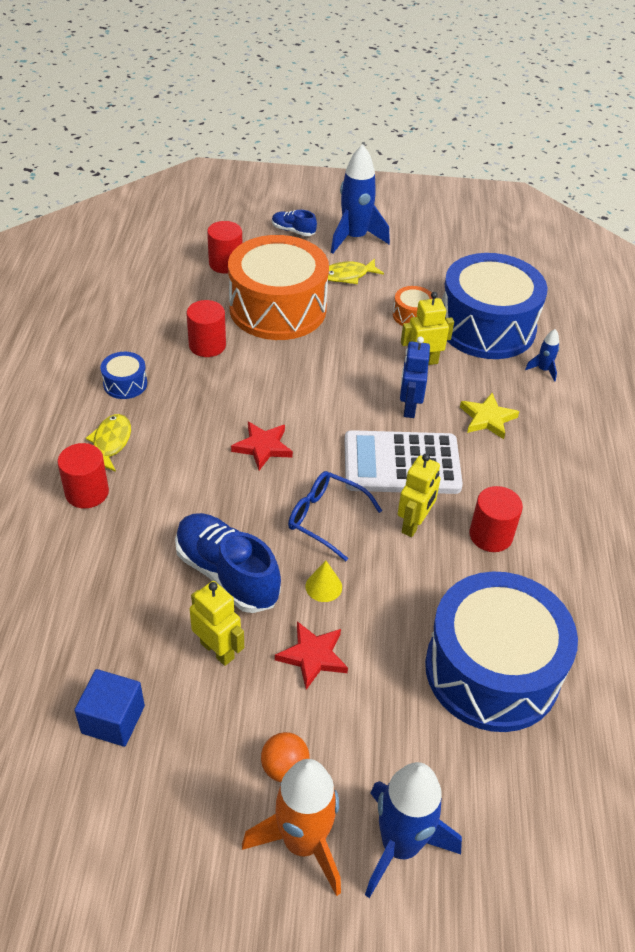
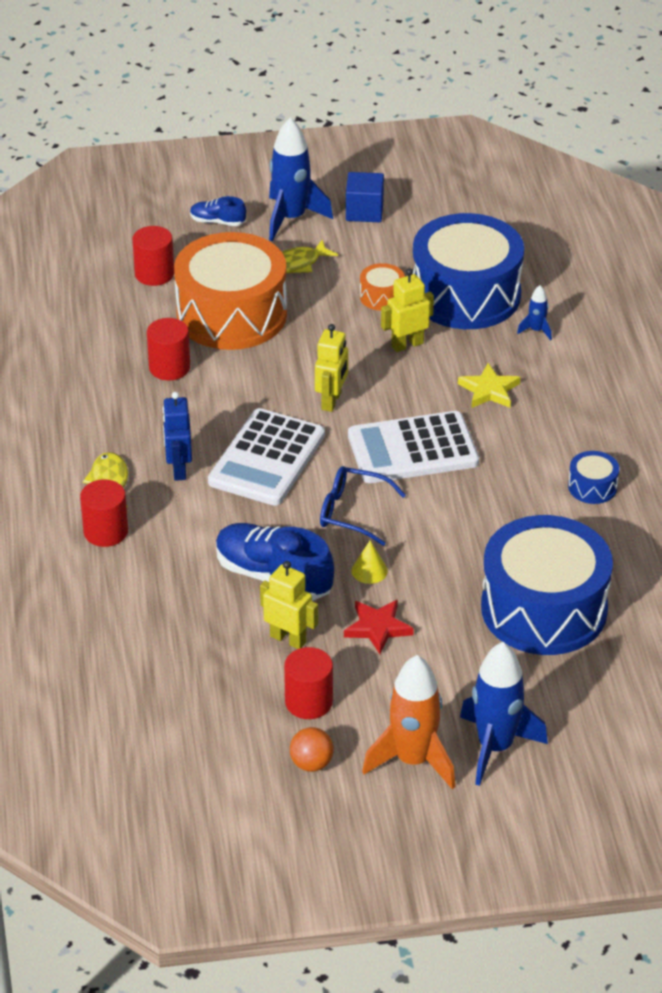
camera: 10 degrees left, 5 degrees down
(113, 719) = (215, 707): blue cube -> blue cube (364, 211)
(125, 384) = (98, 422): blue drum -> blue drum (592, 487)
(263, 447) = (267, 459): red star -> white calculator
(284, 768) = (380, 713): orange ball -> orange ball (311, 763)
(409, 407) = (405, 393): blue robot -> blue robot (179, 469)
(414, 524) = (440, 502): yellow robot -> yellow robot (332, 401)
(490, 535) = (517, 498): red cylinder -> red cylinder (308, 702)

